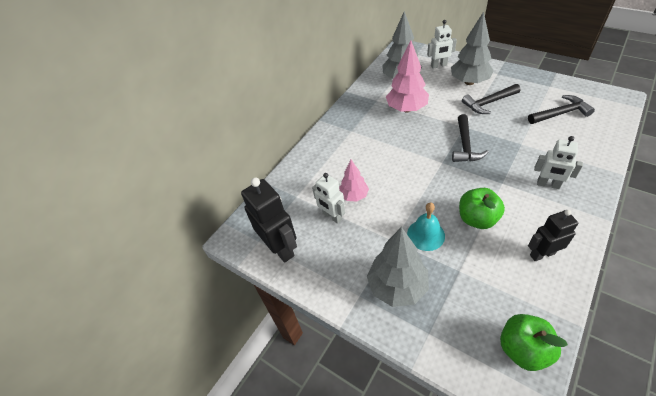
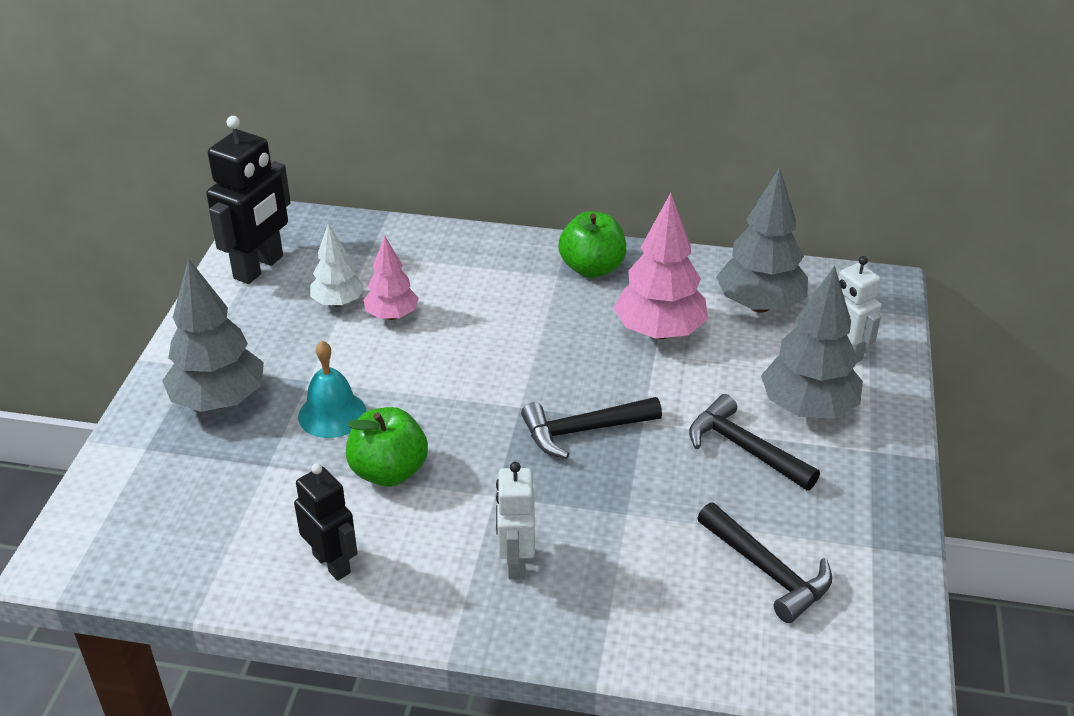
camera: 60 degrees right, 10 degrees down
(332, 216) = (338, 302): white robot -> white tree
(523, 349) = (138, 553): green apple -> green apple (592, 268)

